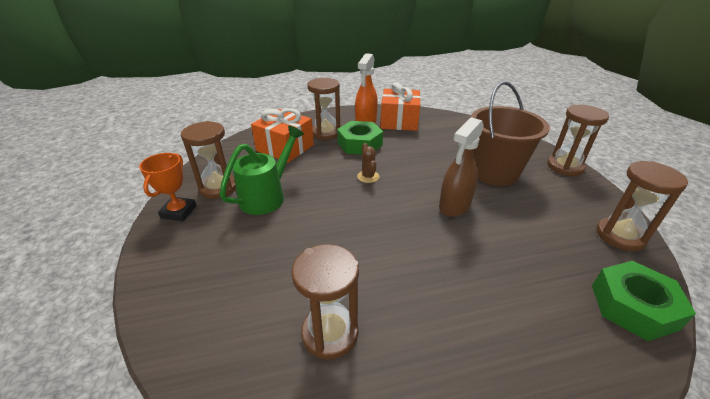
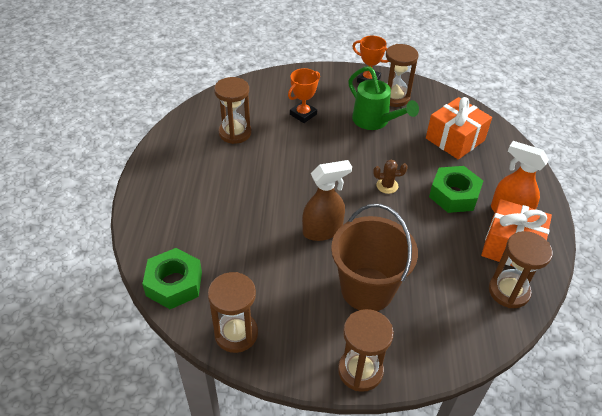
camera: 105 degrees right, 10 degrees up
(264, 259) = (303, 114): none -> orange trophy
(326, 133) = (484, 173): brown hourglass -> brown hourglass (508, 291)
(454, 206) = (323, 230): brown spray bottle -> brown spray bottle turned 105 degrees clockwise

